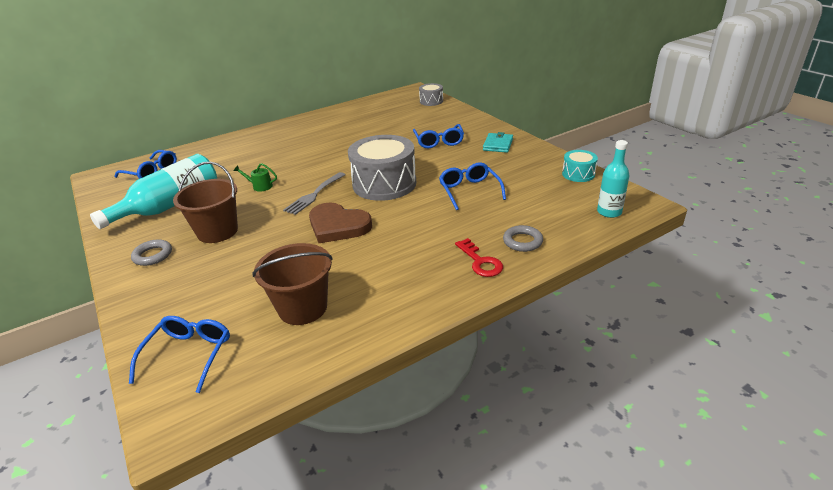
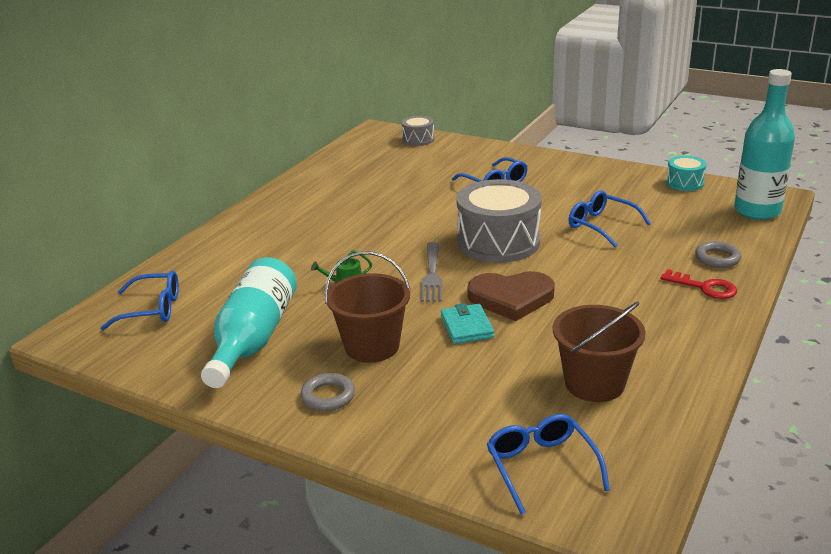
camera: 30 degrees left, 5 degrees down
(498, 145) = (565, 172): turquoise wallet -> turquoise wallet (467, 327)
(609, 212) = (757, 211): turquoise bottle -> turquoise bottle, size x1.72

